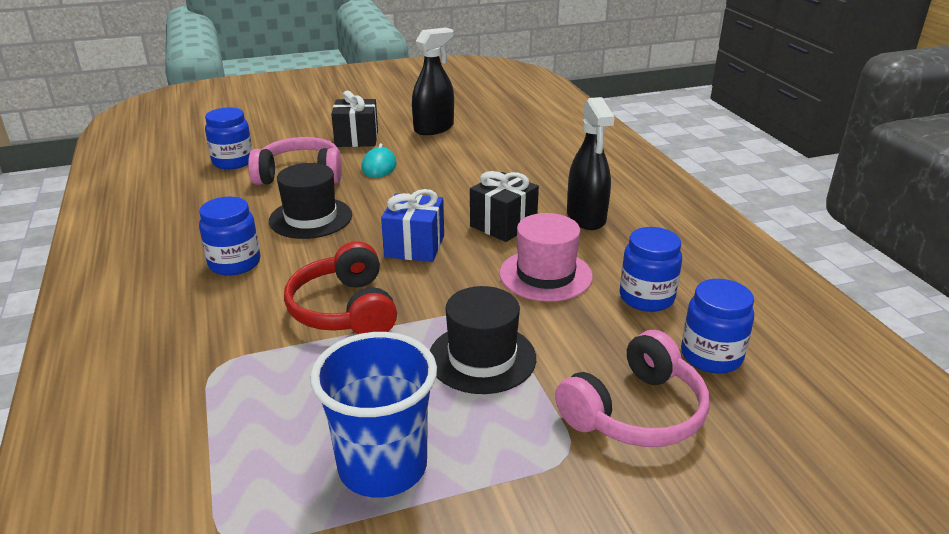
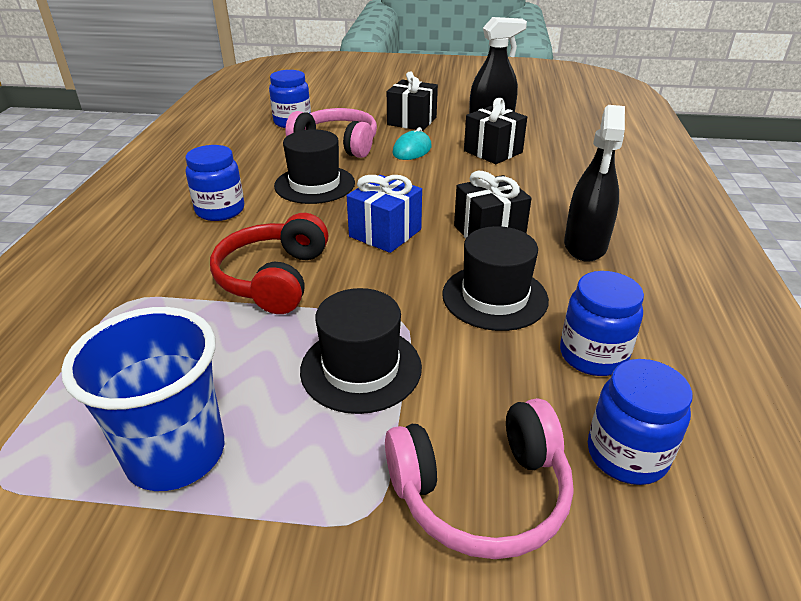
camera: 25 degrees right, 5 degrees up
(454, 154) = (493, 152): none -> black gift
(545, 275) = (494, 297): pink hat -> black hat

